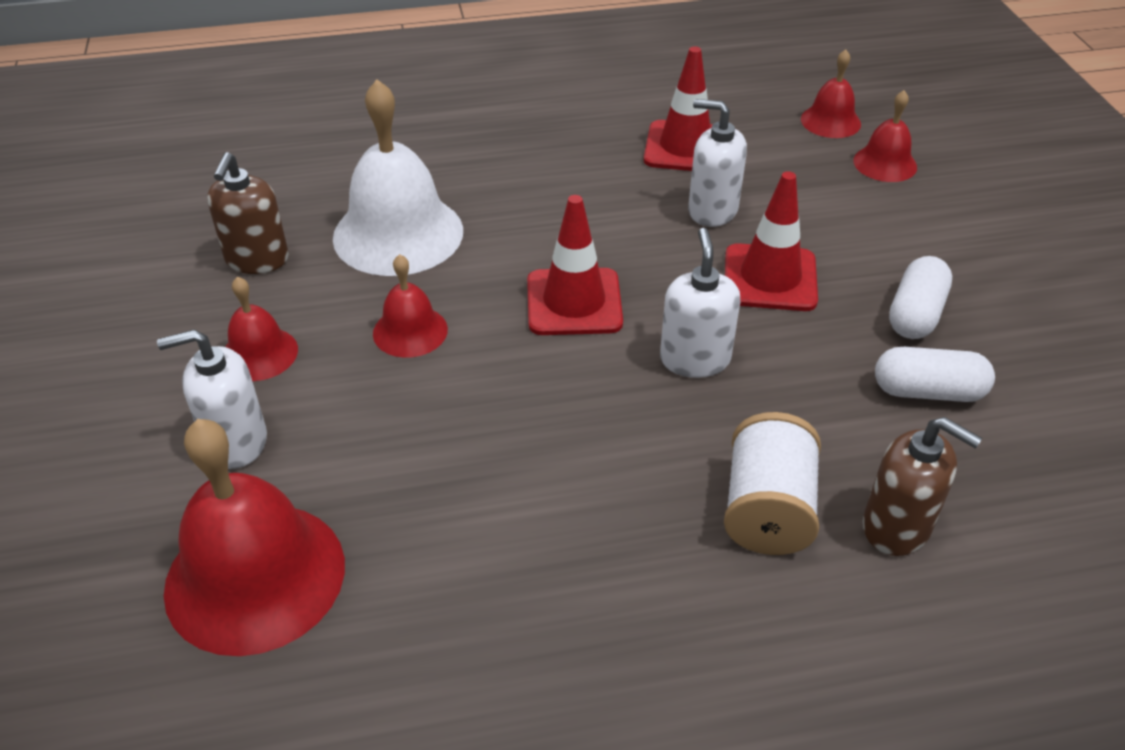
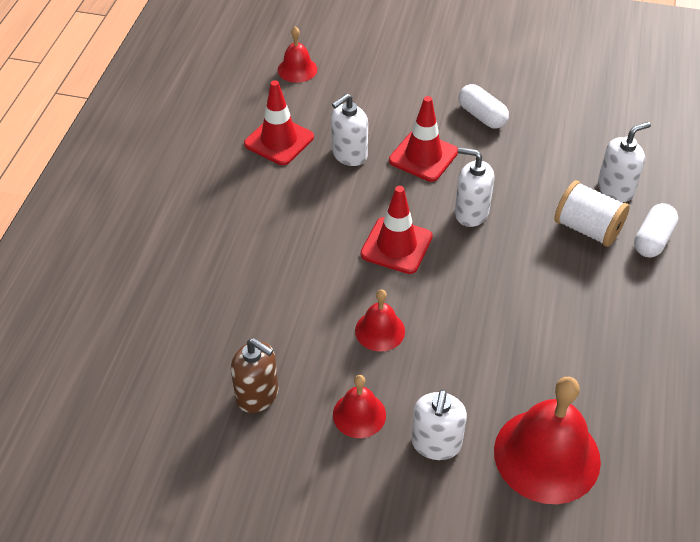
camera: 65 degrees left, 5 degrees up
(398, 233) = (277, 309): white bell -> none
(885, 163) = (352, 67): red bell -> none
(896, 527) = (615, 189): brown soap dispenser -> white soap dispenser
(928, 391) = (537, 138): white capsule -> white capsule (652, 240)

